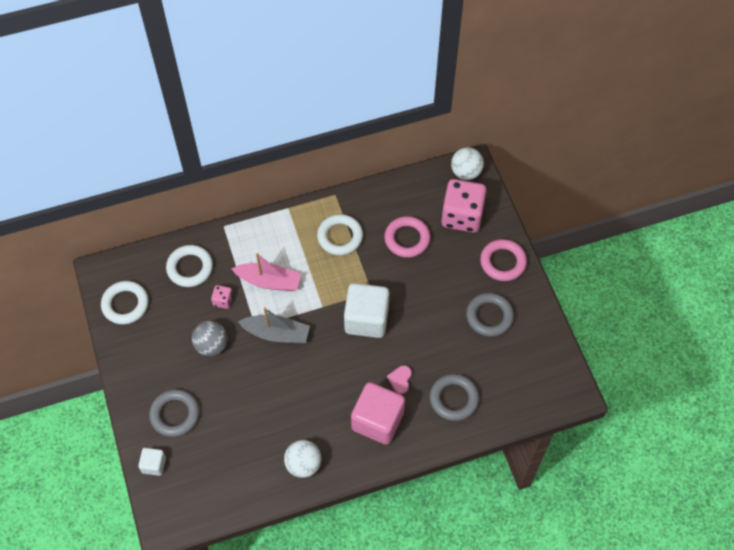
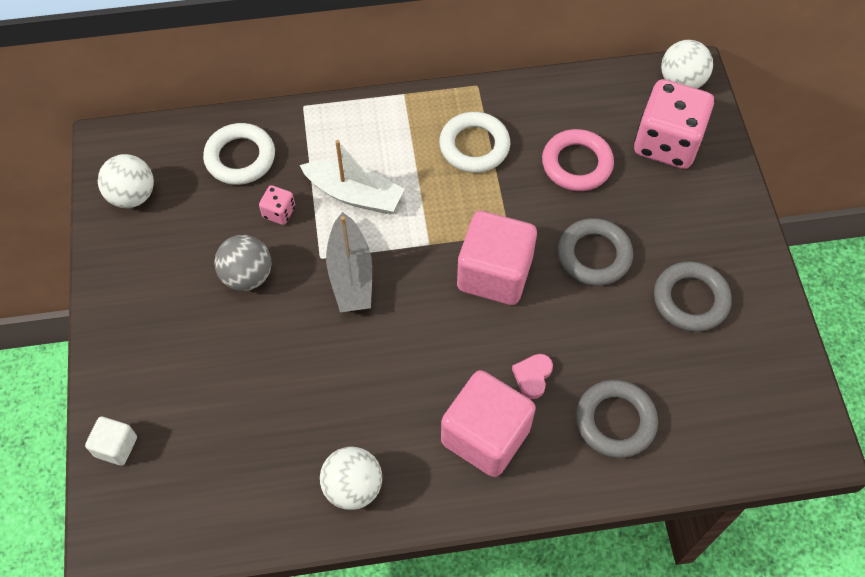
camera: 10 degrees right, 0 degrees up
(125, 304) = (132, 196): white ring -> white ball
(175, 414) = (167, 373): grey ring -> grey ring (594, 255)
(269, 281) = (354, 194): pink boat -> white boat
(276, 334) = (350, 274): grey boat -> grey boat turned 60 degrees clockwise
(366, 319) = (494, 274): white cube -> pink cube
(503, 262) = (722, 220): pink ring -> none

